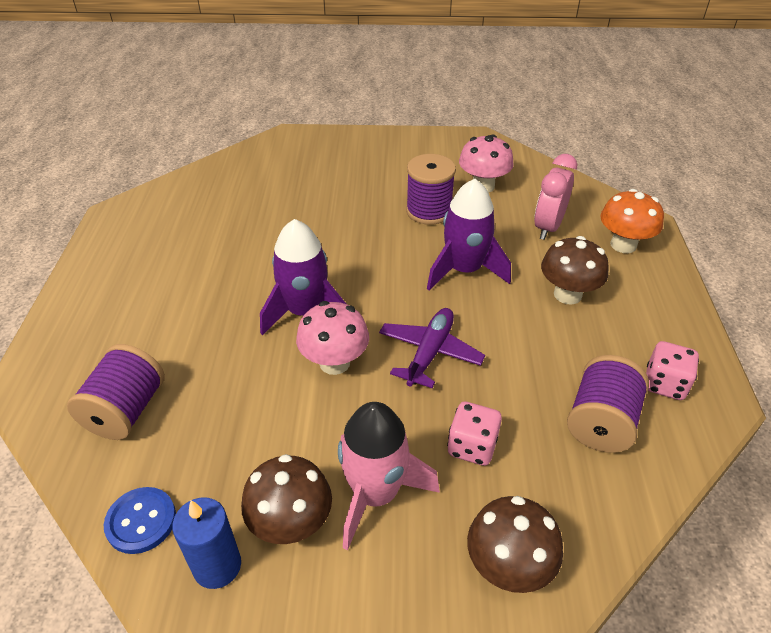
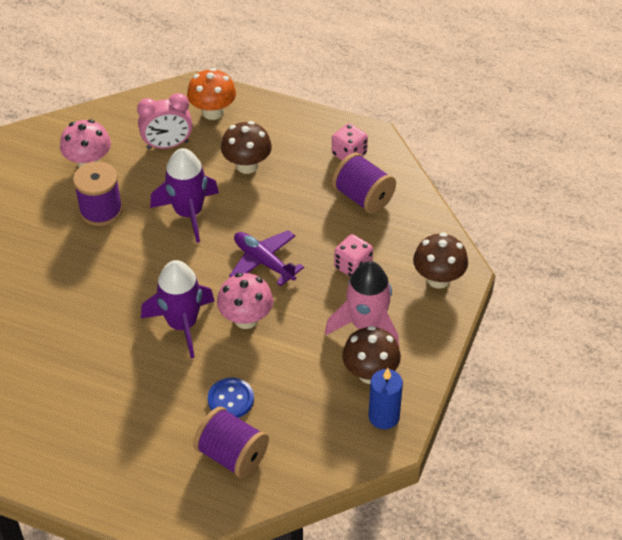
camera: 70 degrees left, 5 degrees up
(141, 521) = (335, 454): blue button -> blue button (231, 399)
(548, 227) = (167, 145): pink clock -> pink clock turned 60 degrees counterclockwise

